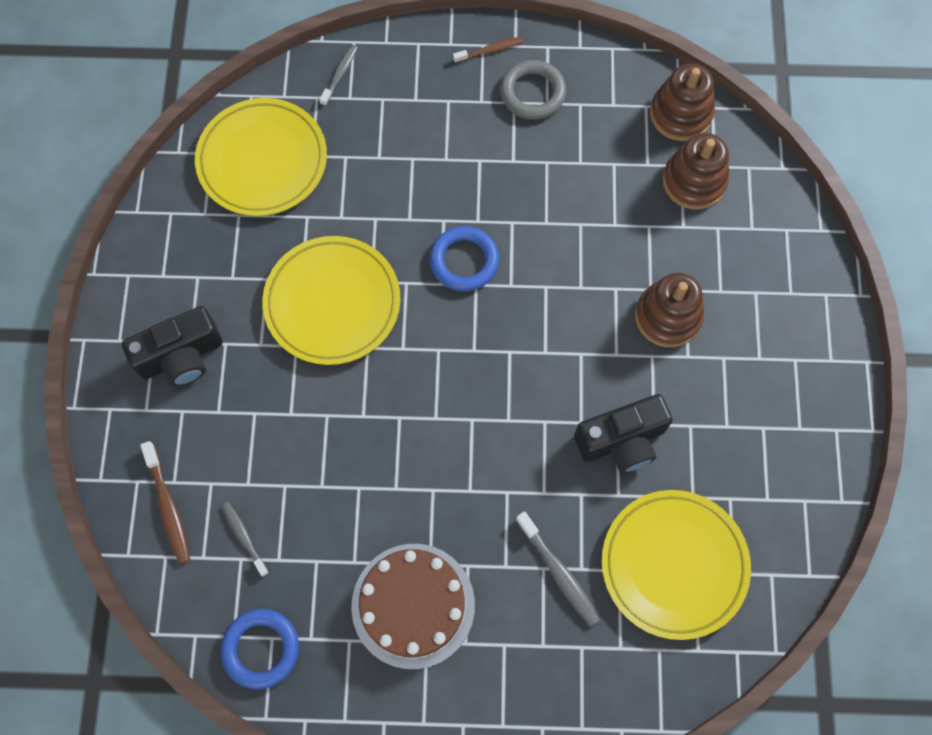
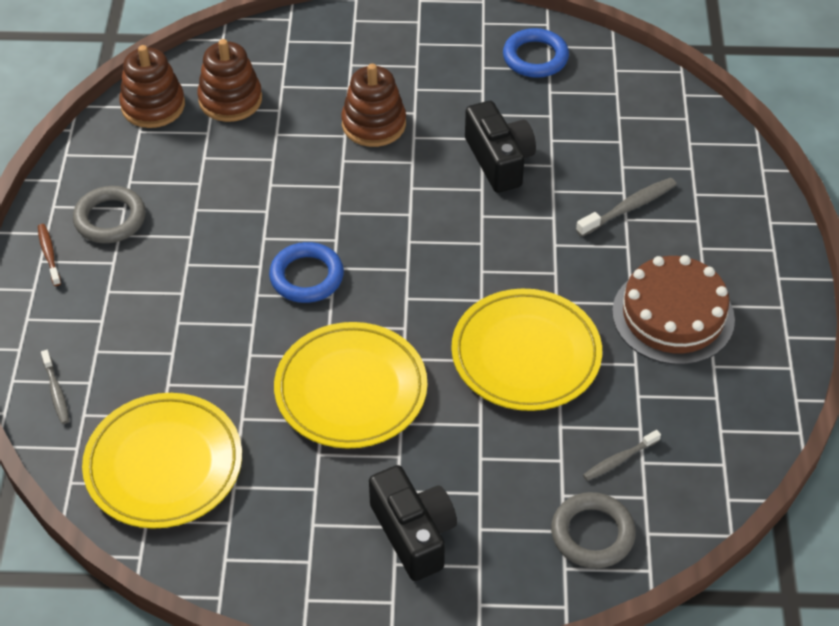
camera: 90 degrees left, 20 degrees down
(168, 507) = (592, 534): brown toothbrush -> grey ring
(261, 649) = (733, 439): blue ring -> blue ring (535, 57)
(340, 74) = (56, 392): grey toothbrush -> grey toothbrush turned 135 degrees counterclockwise
(674, 565) = (613, 130): yellow plate -> yellow plate (526, 355)

